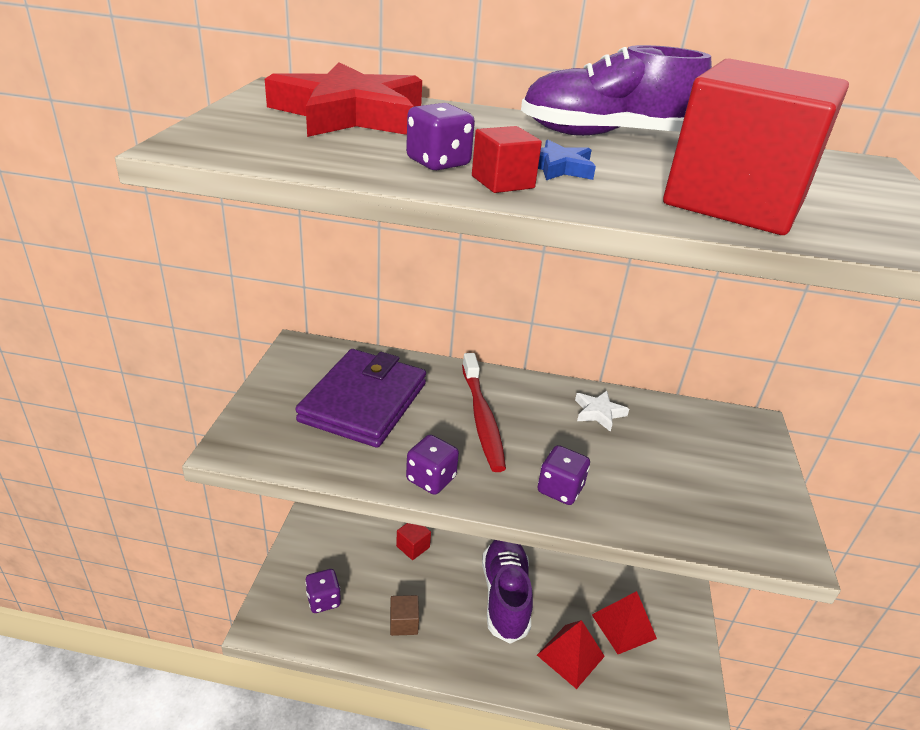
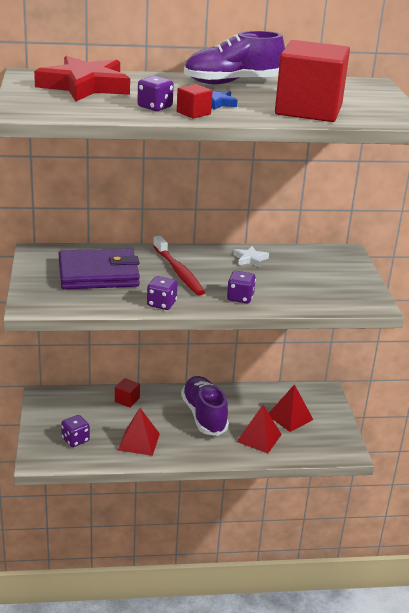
camera: 15 degrees left, 5 degrees down
(364, 402) = (98, 274): purple wallet -> purple wallet turned 75 degrees clockwise
(403, 623) = (139, 442): brown cube -> red pyramid

